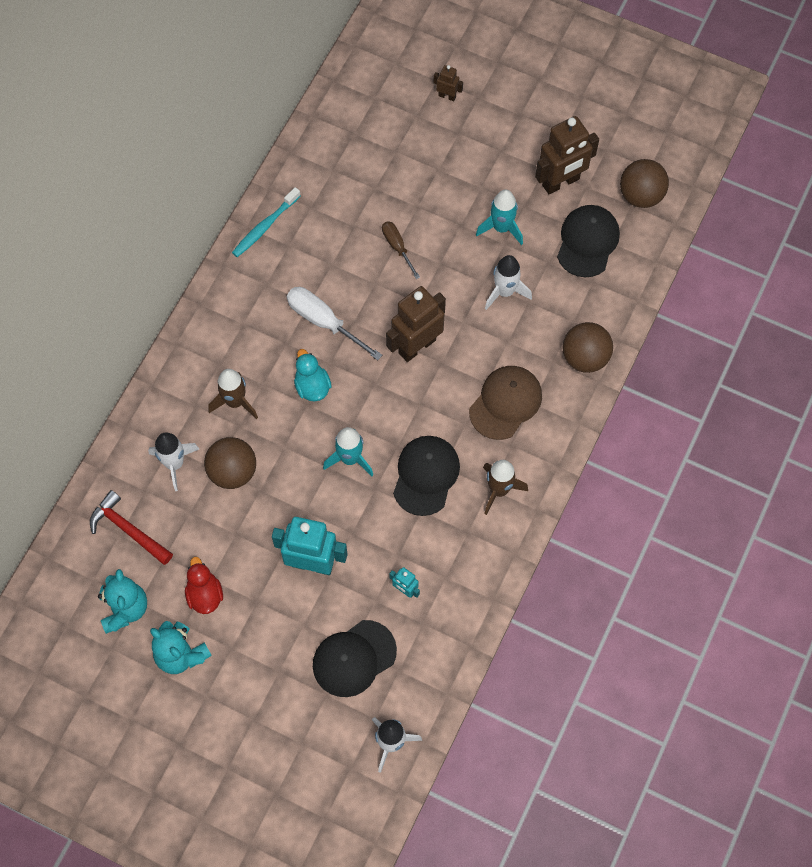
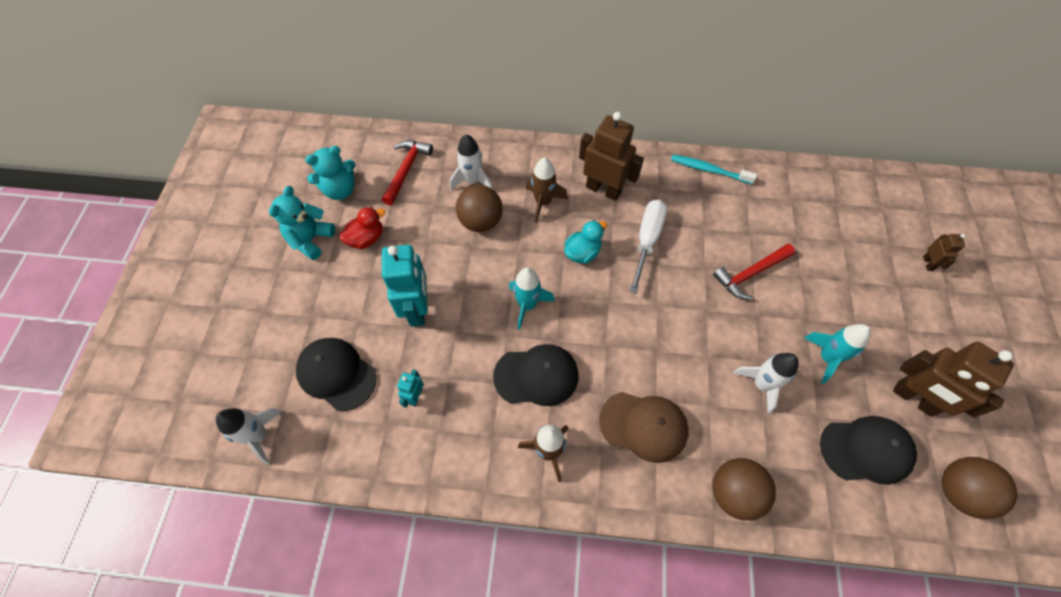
camera: 70 degrees right, 5 degrees down
(397, 247) = (750, 274): brown screwdriver -> red hammer
(417, 346) = (662, 323): brown robot -> brown robot (603, 189)

